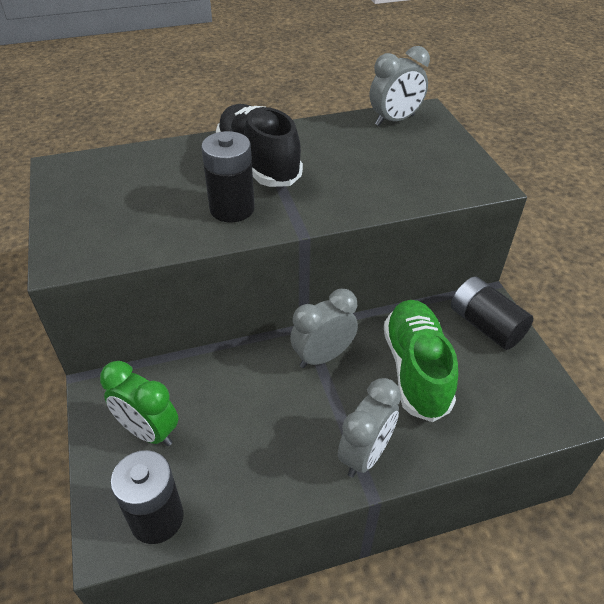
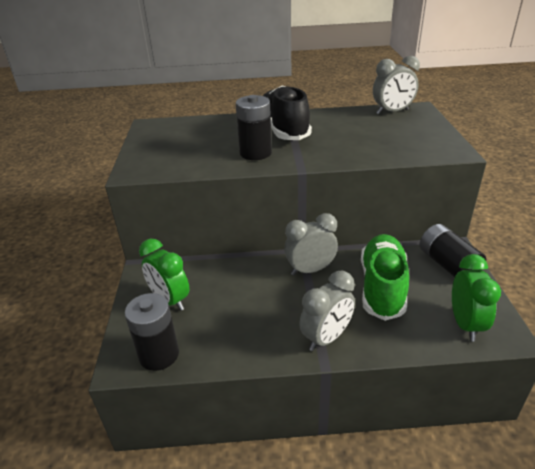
camera: 15 degrees right, 10 degrees down
(520, 407) = (465, 324): none -> green clock

